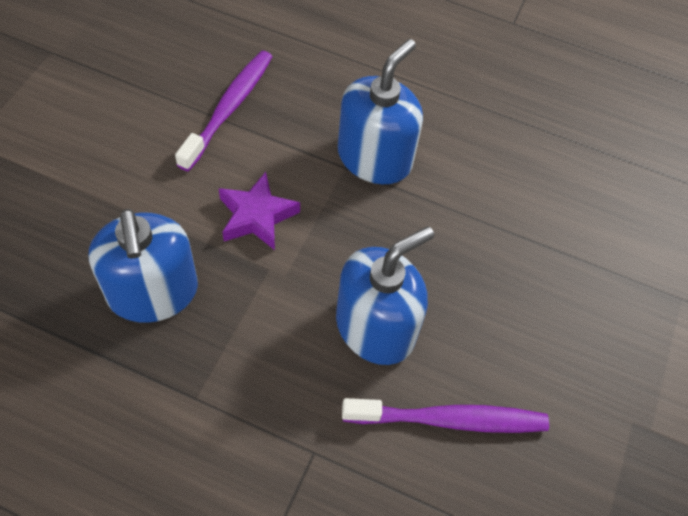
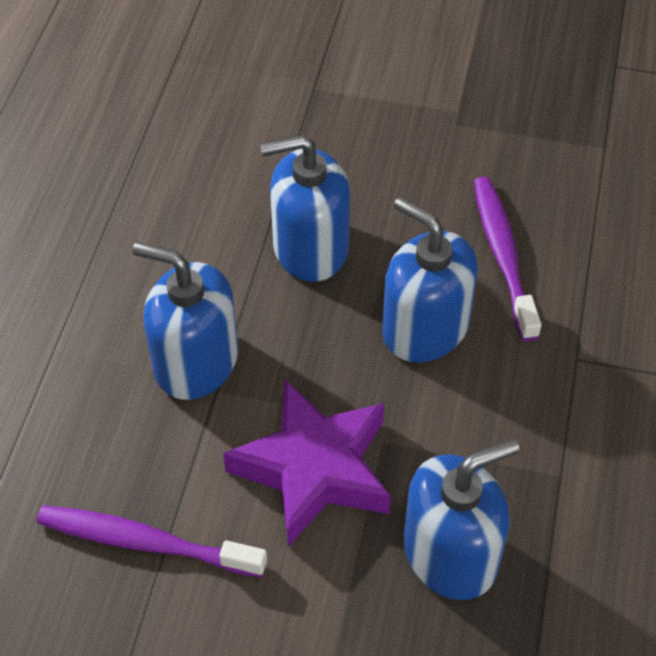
camera: 95 degrees left, 5 degrees down
(256, 216) = (314, 469): purple star -> purple star, size x1.63
(479, 256) = (310, 247): none -> blue soap dispenser

